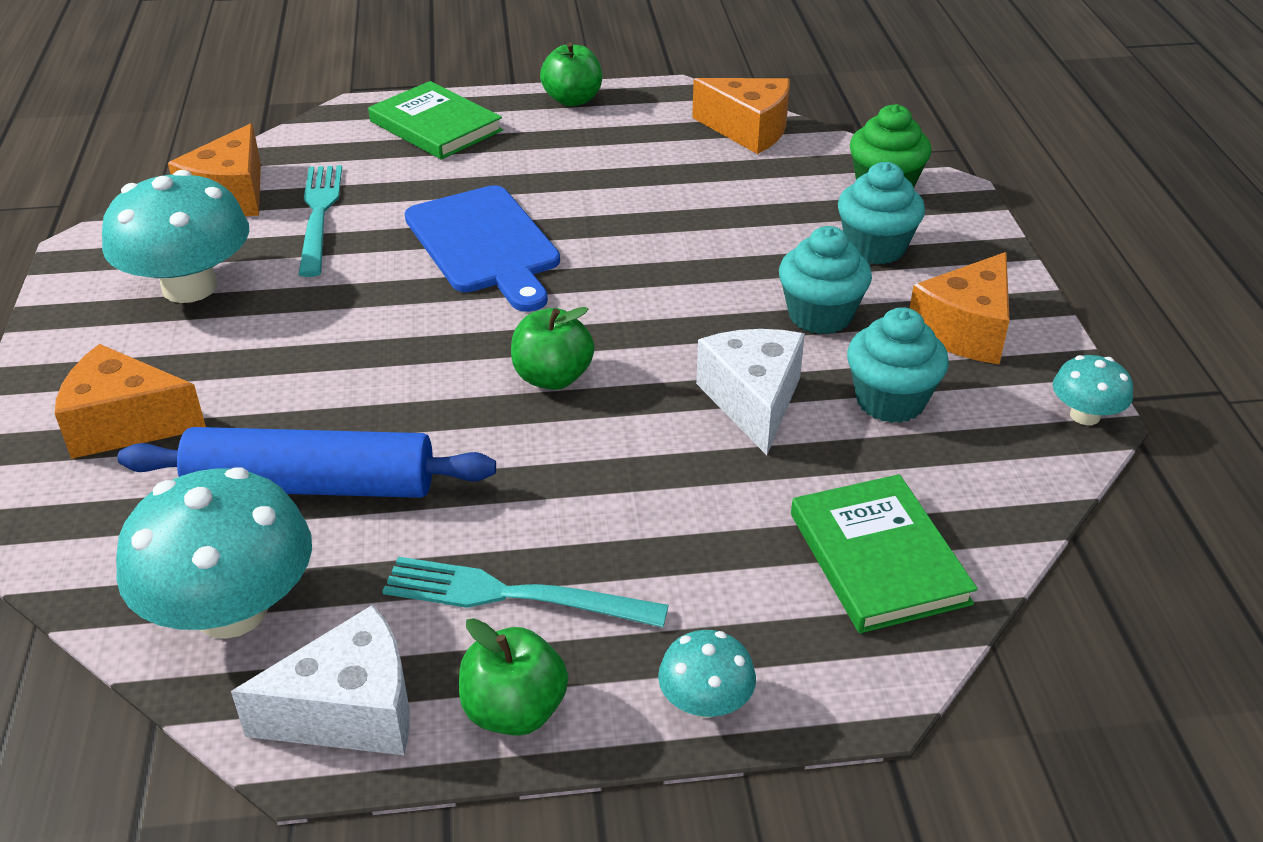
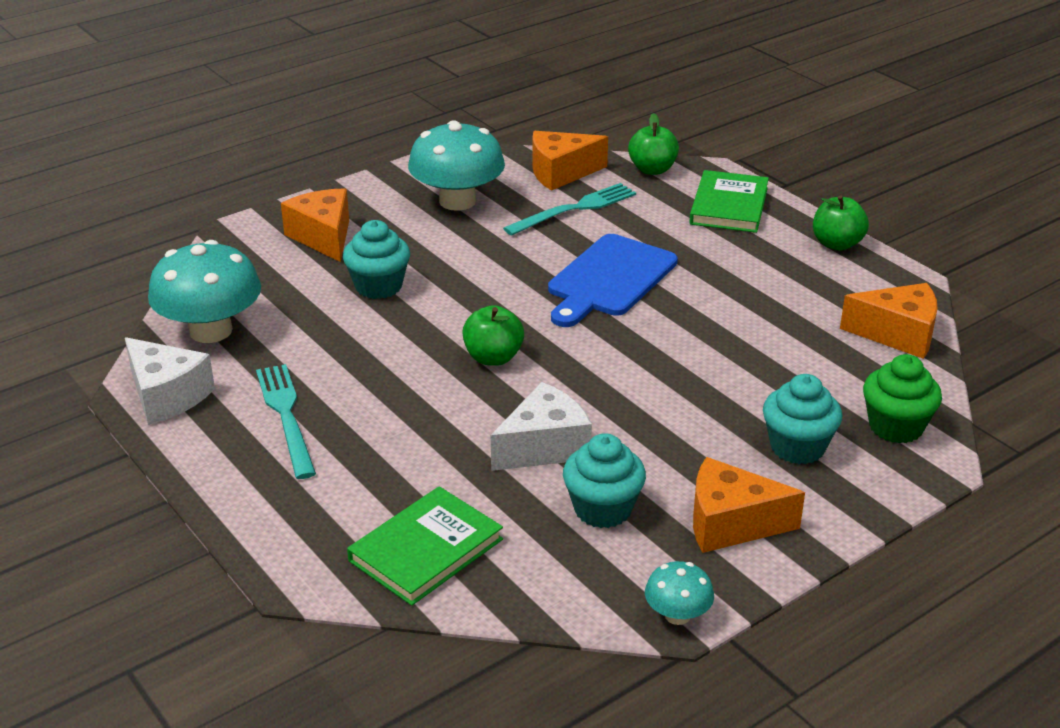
camera: 60 degrees right, 5 degrees down
(312, 485) = (323, 314): blue rolling pin -> none
(514, 711) = (200, 449): green apple -> green apple (652, 169)
(705, 702) = (249, 515): turquoise mushroom -> none
(748, 130) = (898, 334): orange cheese -> orange cheese turned 75 degrees counterclockwise
(820, 315) = (676, 446): turquoise cupcake -> turquoise cupcake (378, 286)

